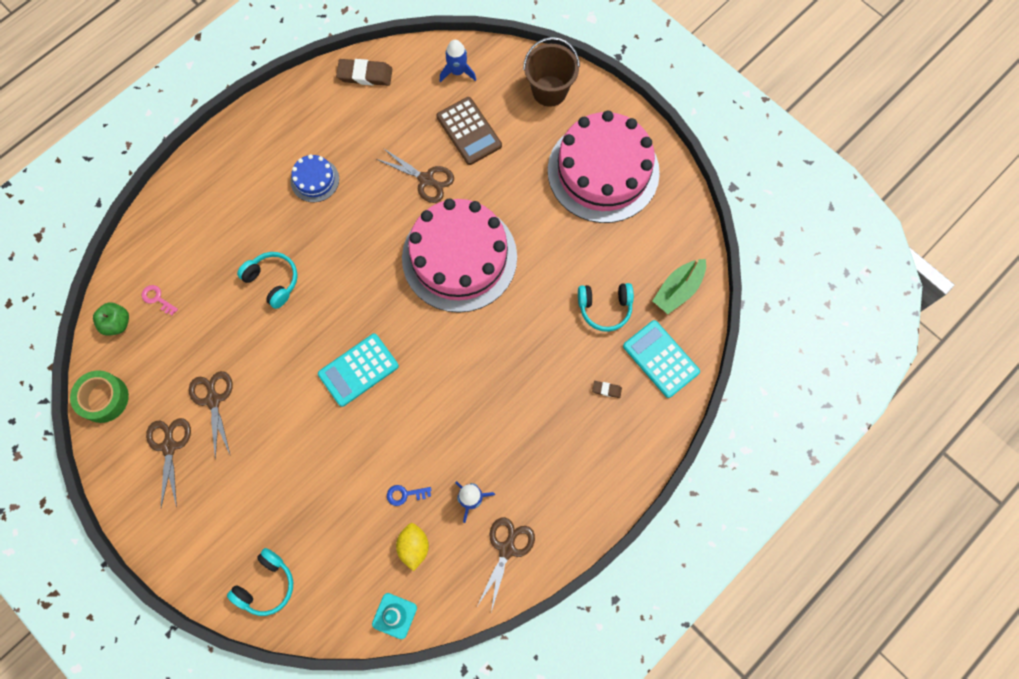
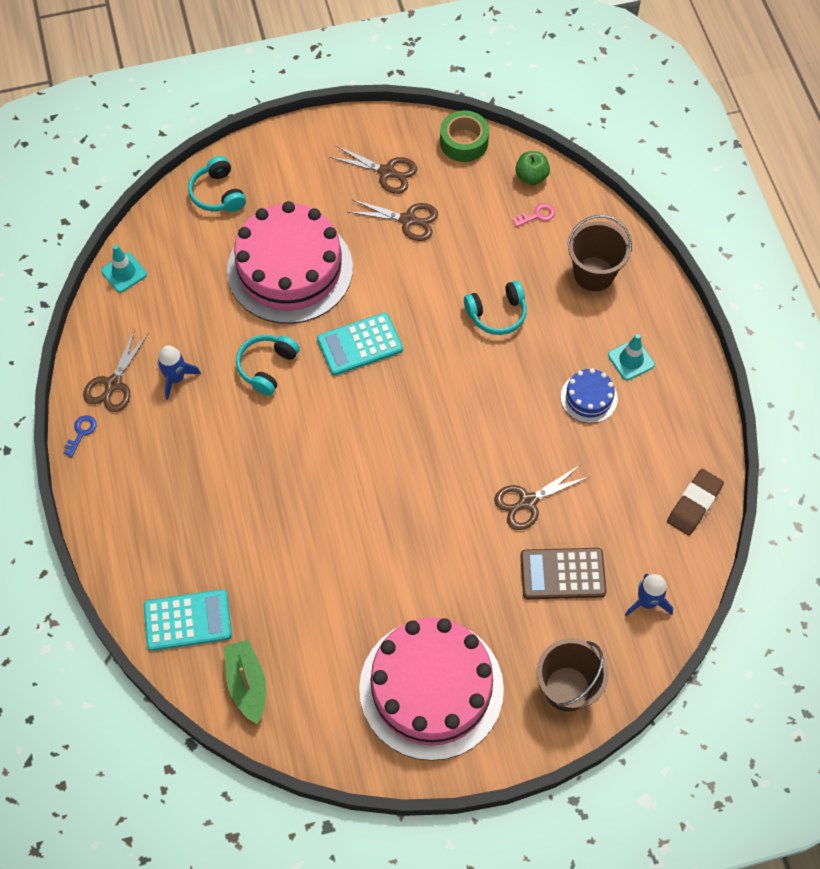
camera: 120 degrees right, 10 degrees down
(196, 228) = (594, 274): none -> brown bucket
(265, 166) = (631, 360): none -> turquoise traffic cone
(358, 370) = (360, 344): turquoise calculator -> turquoise calculator turned 105 degrees counterclockwise
(405, 494) = (218, 328): blue key -> blue key (81, 433)
(414, 547) = (169, 313): yellow lemon -> none
(459, 257) = (419, 488): pink cake -> pink cake (290, 269)
(507, 548) = (113, 385): brown scissors -> brown scissors turned 60 degrees clockwise
(605, 308) = (276, 598): turquoise headphones -> turquoise headphones (267, 367)
(606, 390) = (193, 550): brown eraser -> none

